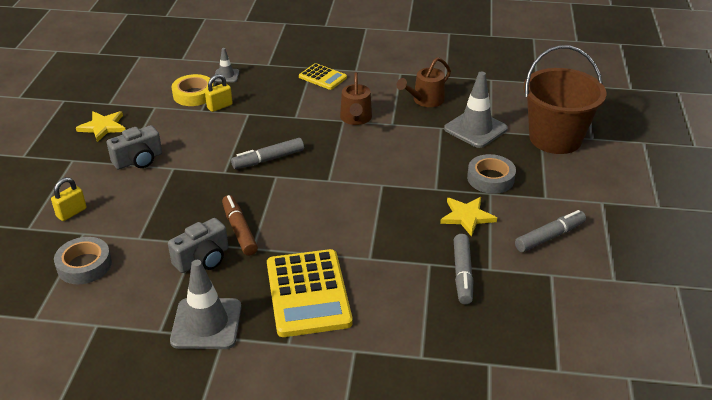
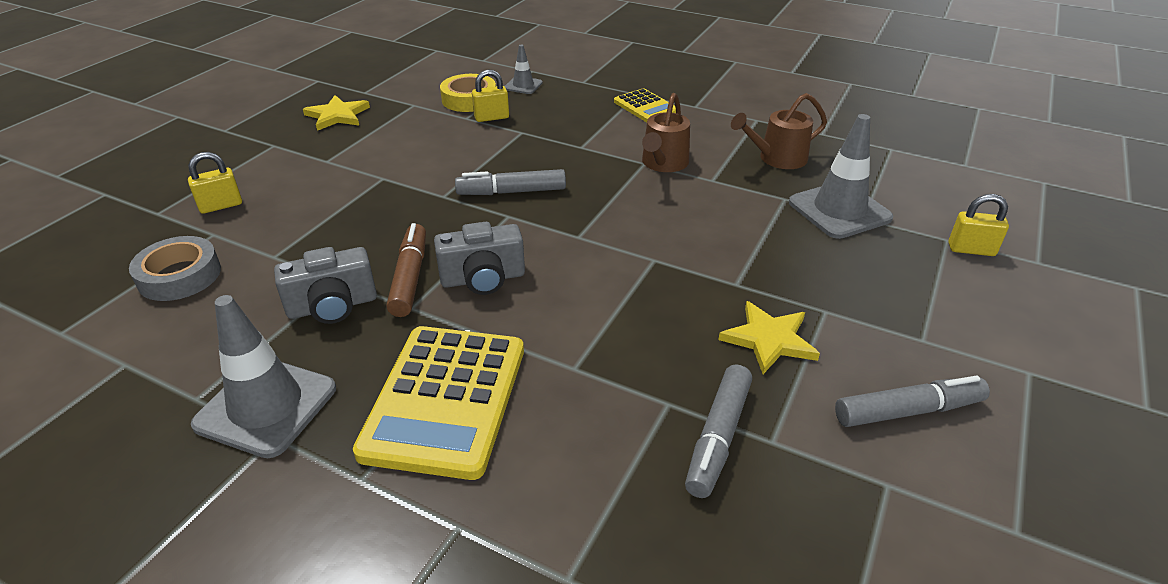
camera: 20 degrees right, 0 degrees up
(138, 160) = (348, 160): grey camera -> grey camera (483, 279)
(490, 178) = (835, 288): grey tape -> none
(555, 138) = (971, 249): brown bucket -> yellow padlock

